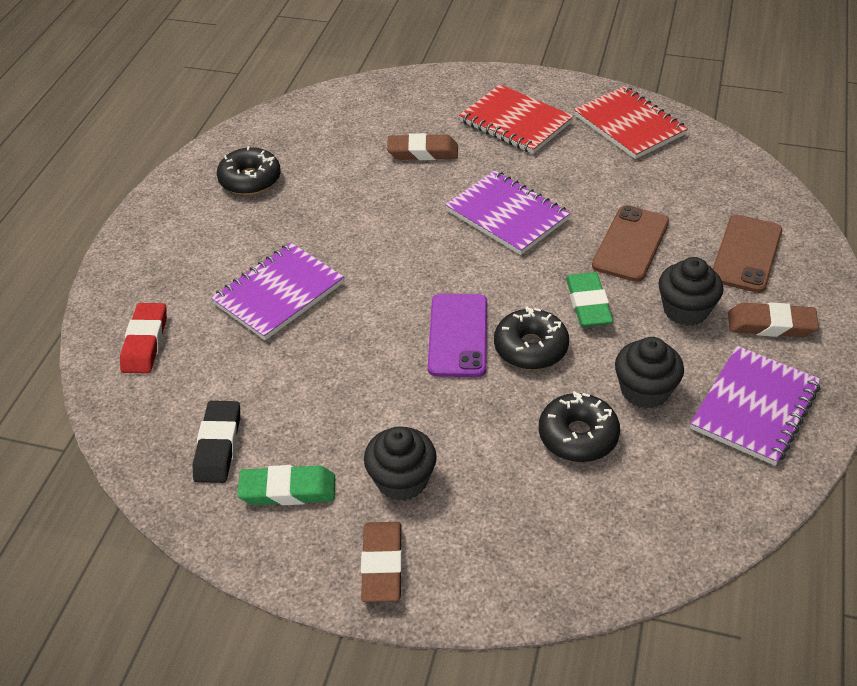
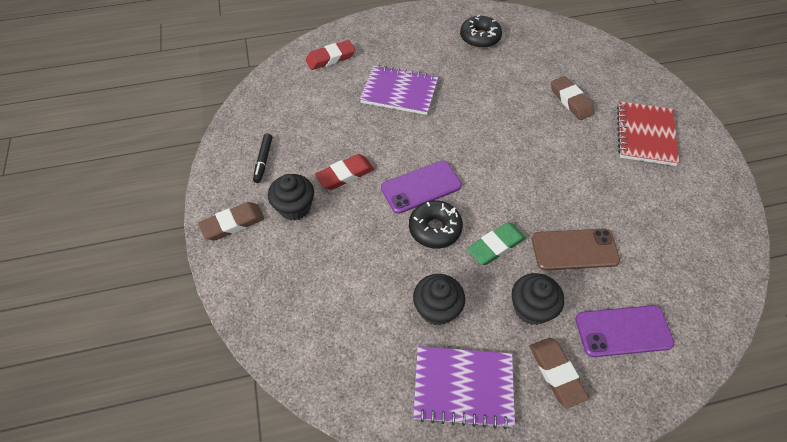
camera: 60 degrees right, 10 degrees up
(218, 446) = (278, 119): black eraser -> none
(288, 490) = (263, 160): green eraser -> black marker
(383, 404) = (345, 175): none -> red eraser
(507, 215) = (547, 168): purple notebook -> none
(578, 436) = (375, 283): black donut -> none
(629, 125) = (705, 202): red notebook -> none
(746, 254) = (623, 331): brown phone -> purple phone

